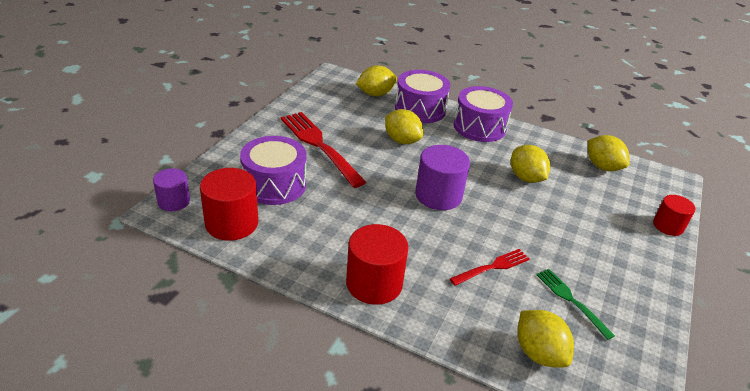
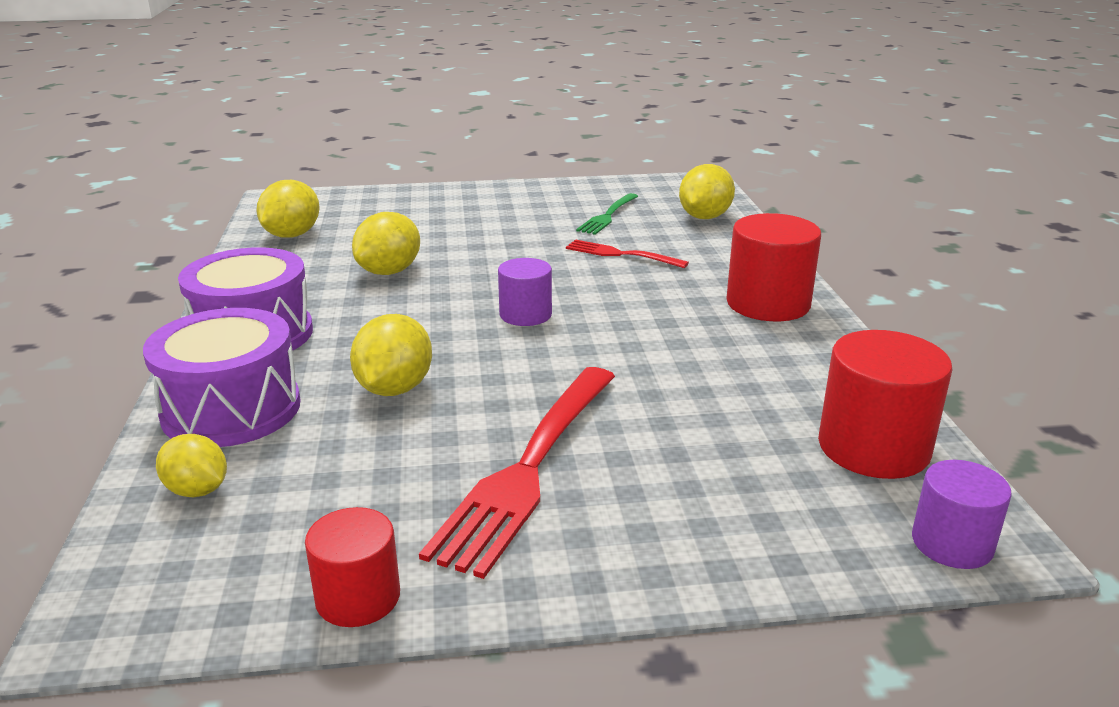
camera: 120 degrees left, 10 degrees down
(274, 184) = (721, 458): purple drum -> none
(375, 94) = (197, 490): yellow lemon -> yellow lemon, size x0.66
(438, 195) = (525, 315): purple cylinder -> purple cylinder, size x0.62
(668, 226) = (398, 194): red cylinder -> red cylinder (358, 597)

